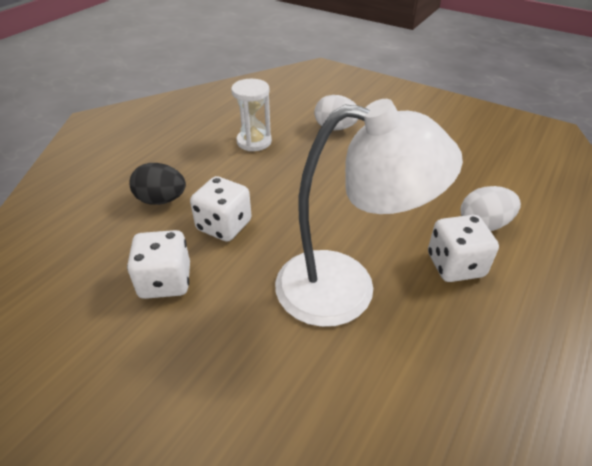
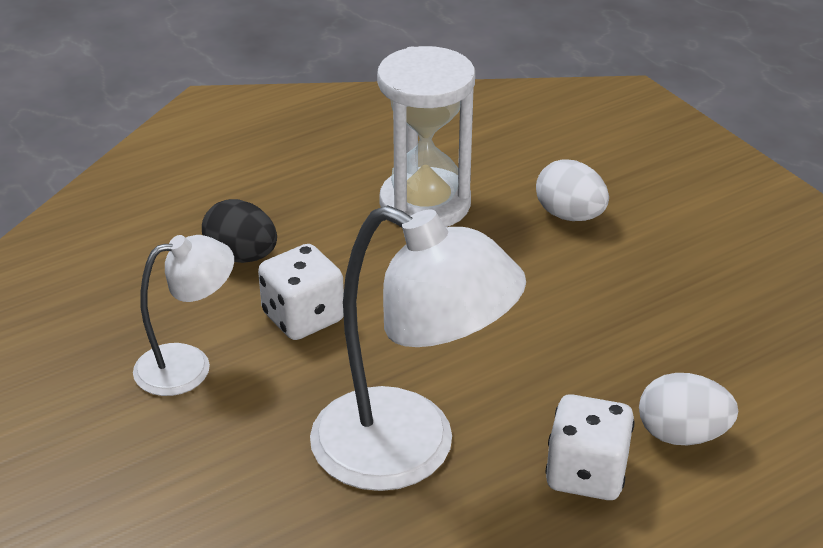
camera: 25 degrees right, 5 degrees down
(165, 281) = (188, 365): white dice -> white lamp
(254, 141) = (425, 204): white hourglass -> white hourglass, size x1.58

